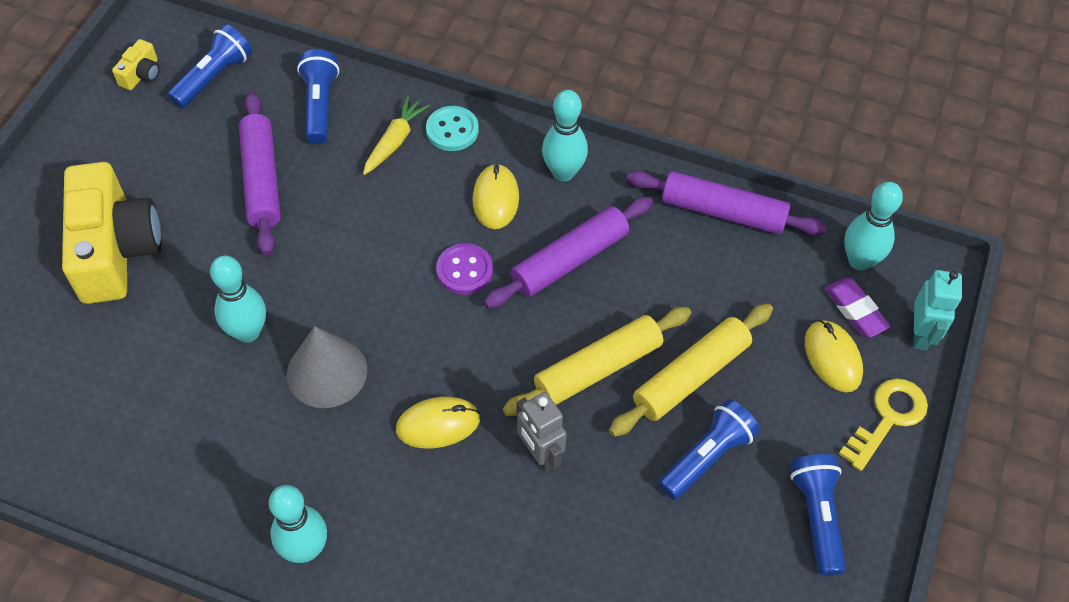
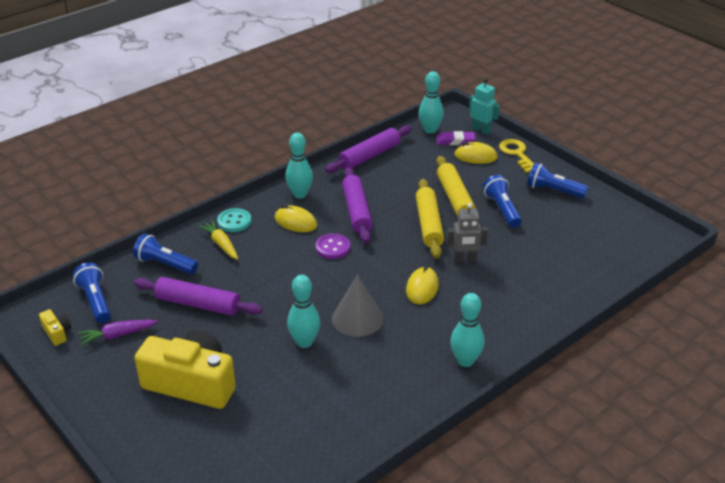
camera: 60 degrees left, 20 degrees down
(165, 132) = (117, 335): none -> purple carrot

